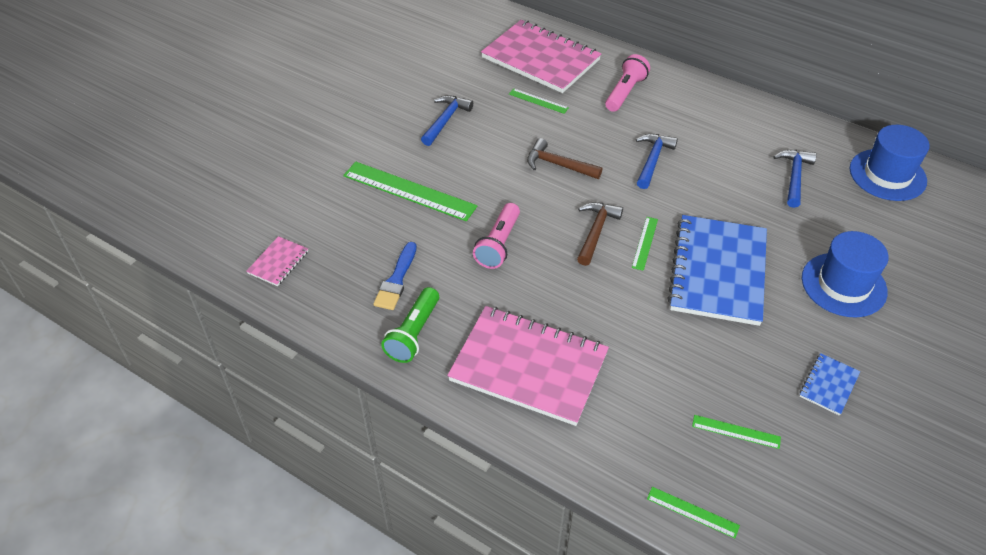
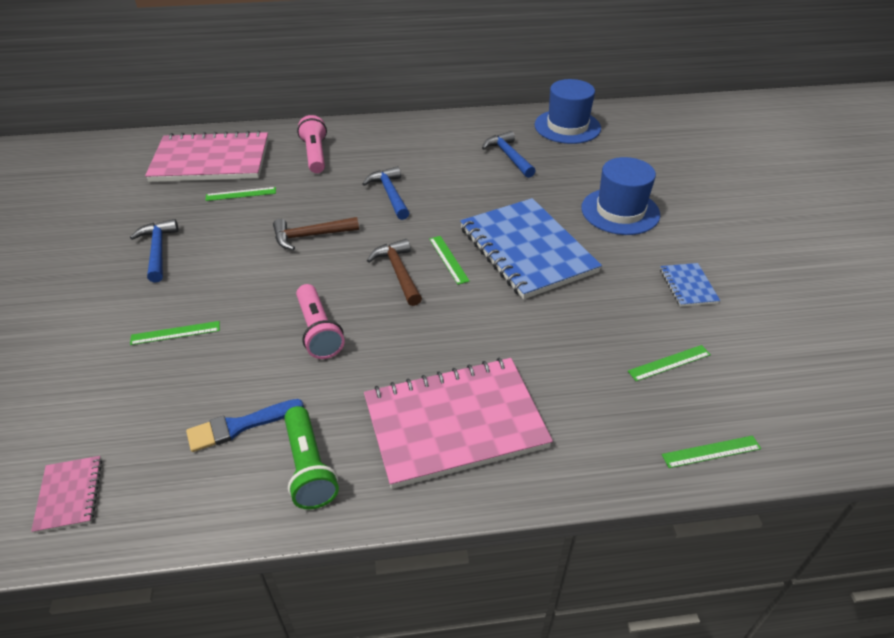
camera: 40 degrees left, 5 degrees down
(396, 280) = (240, 426): blue brush -> blue brush turned 90 degrees clockwise
(409, 191) = (175, 333): green ruler -> green ruler, size x0.49

